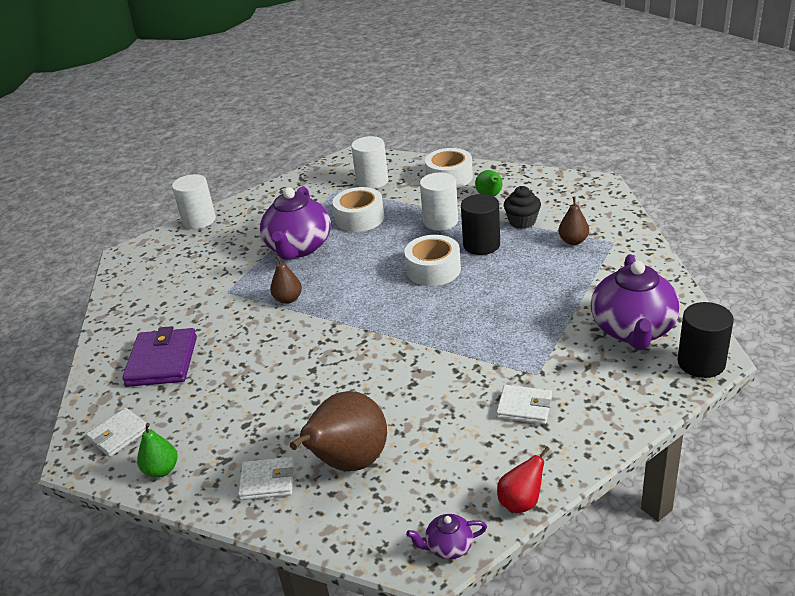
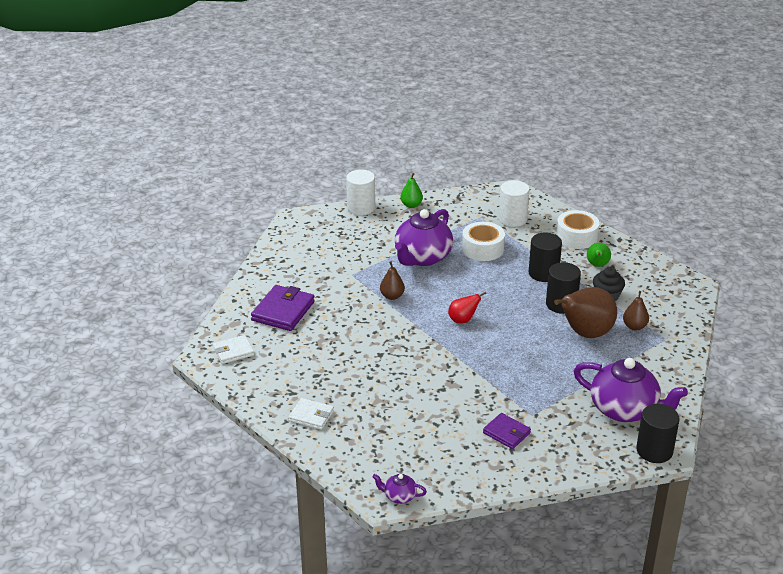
camera: 20 degrees right, 0 degrees up
(161, 470) = (250, 384): green pear -> green pear (411, 205)
(348, 463) = (368, 424): brown pear -> brown pear (585, 333)
(433, 270) = (511, 311): white tape -> none
(440, 221) = (543, 273): white cylinder -> black cylinder
(521, 502) = (462, 489): red pear -> red pear (463, 320)
(524, 407) = (506, 433): white wallet -> purple wallet
(633, 330) = (624, 410): purple teapot -> purple teapot turned 90 degrees counterclockwise

